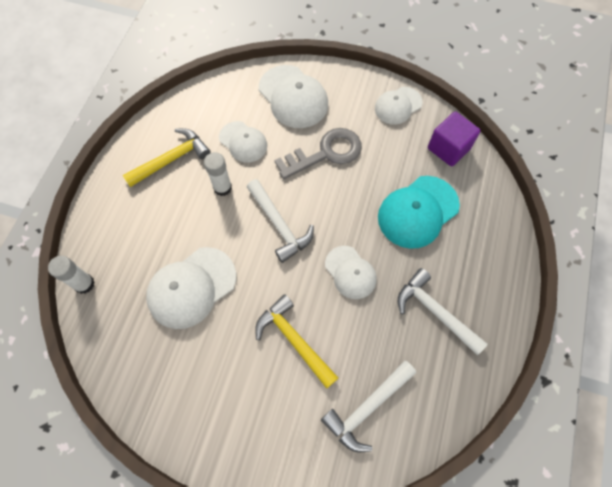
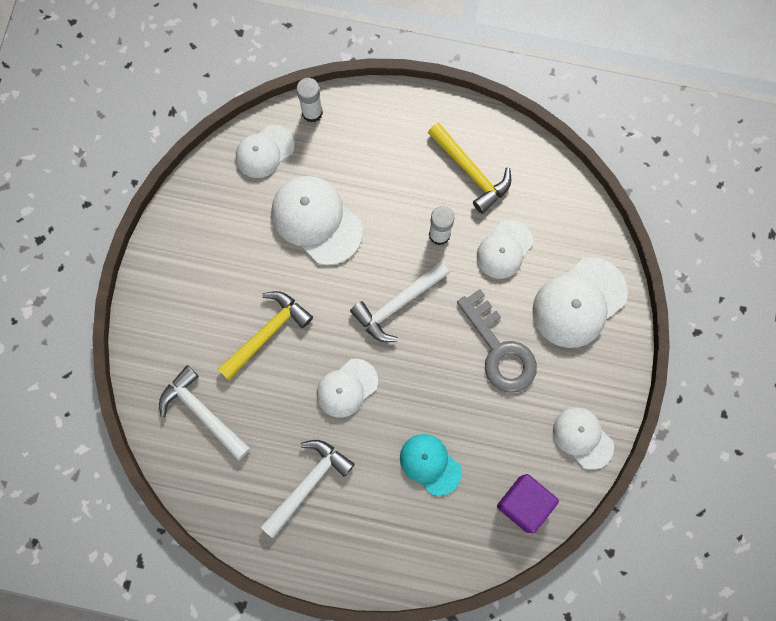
camera: 85 degrees right, 10 degrees up
(113, 331) = (264, 151): none -> white cap
(417, 212) = (430, 464): turquoise cap -> turquoise cap, size x0.63

